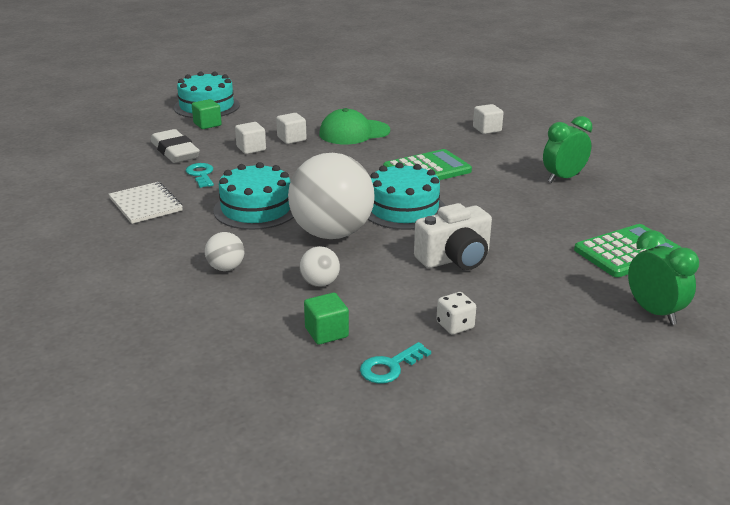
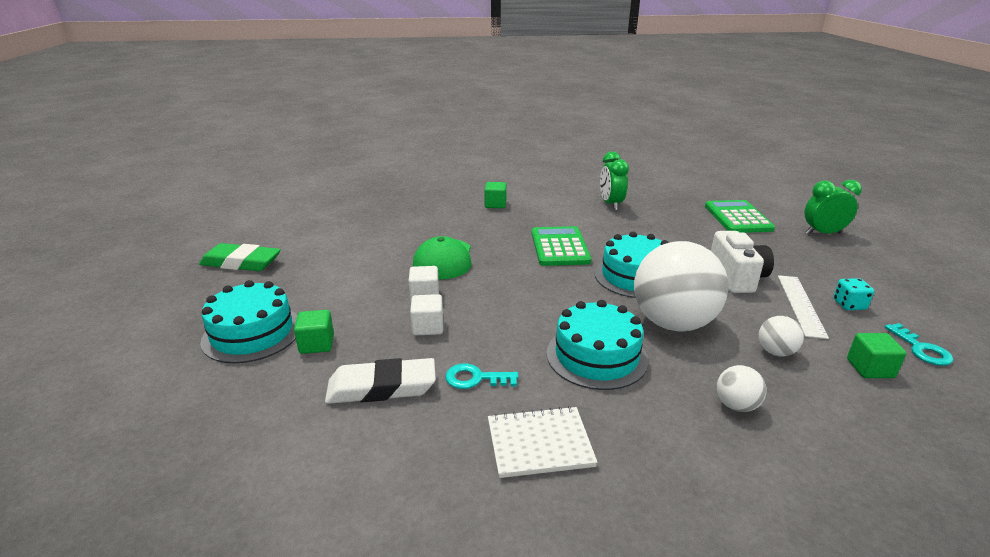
camera: 65 degrees left, 0 degrees up
(285, 79) = (241, 263): none -> green eraser
(426, 296) = (800, 305): none -> white ruler
(455, 325) = (849, 305): white dice -> turquoise dice
(487, 129) = (495, 204): white cube -> green cube

